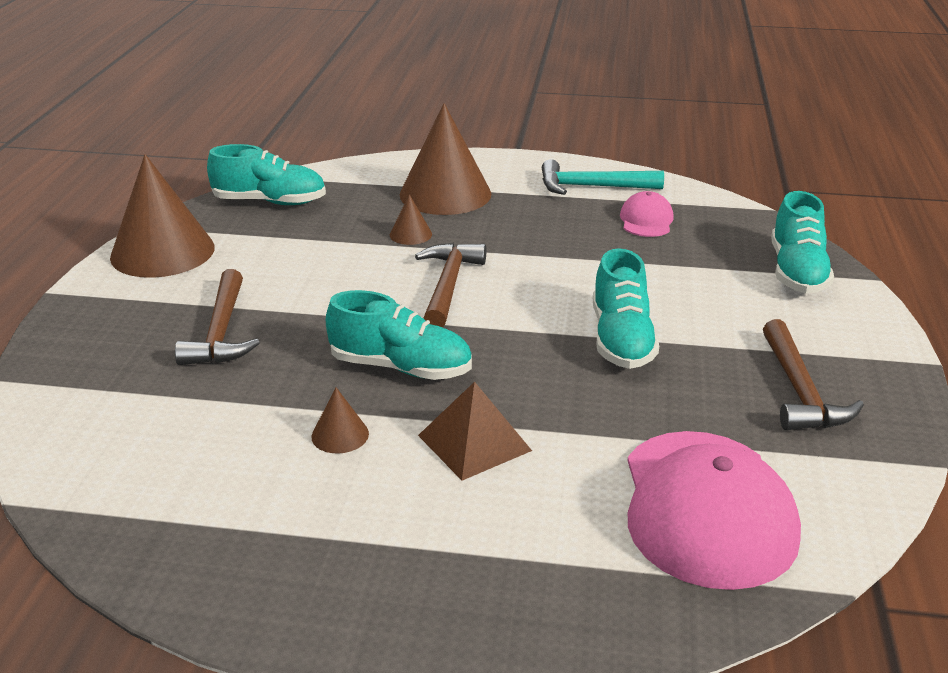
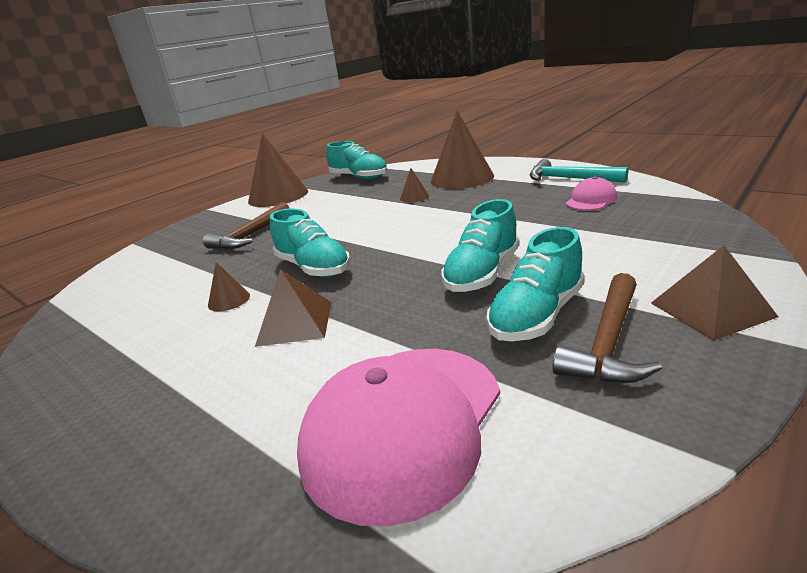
camera: 35 degrees right, 5 degrees down
(448, 285) = (402, 225): brown hammer -> none
(797, 272) = (700, 245): turquoise shoe -> turquoise shoe (537, 315)
(851, 342) = (711, 309): none -> brown pyramid

